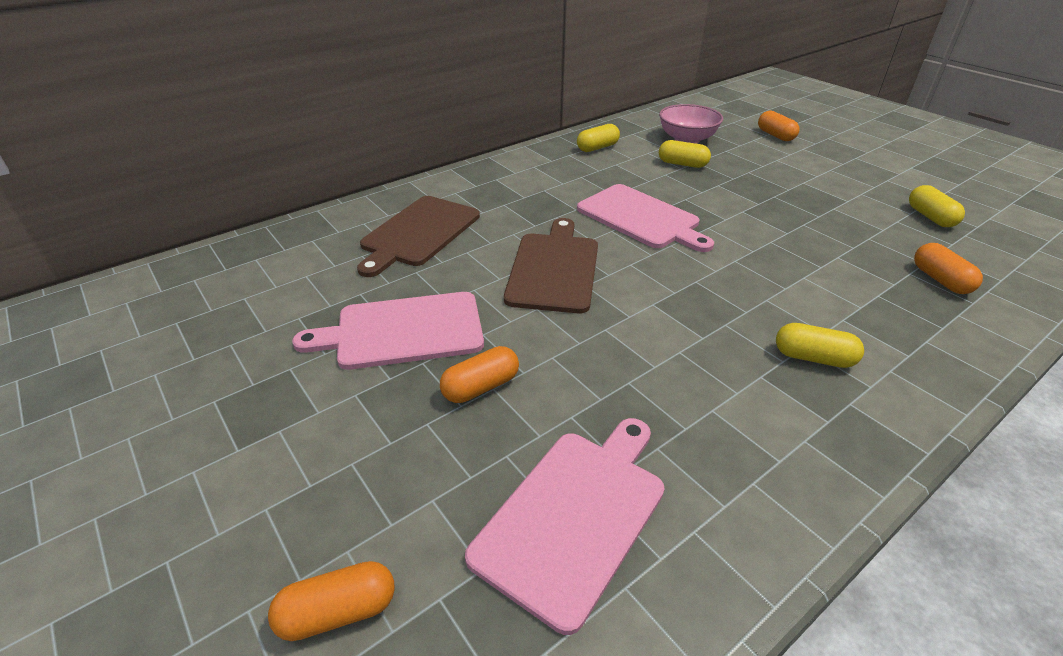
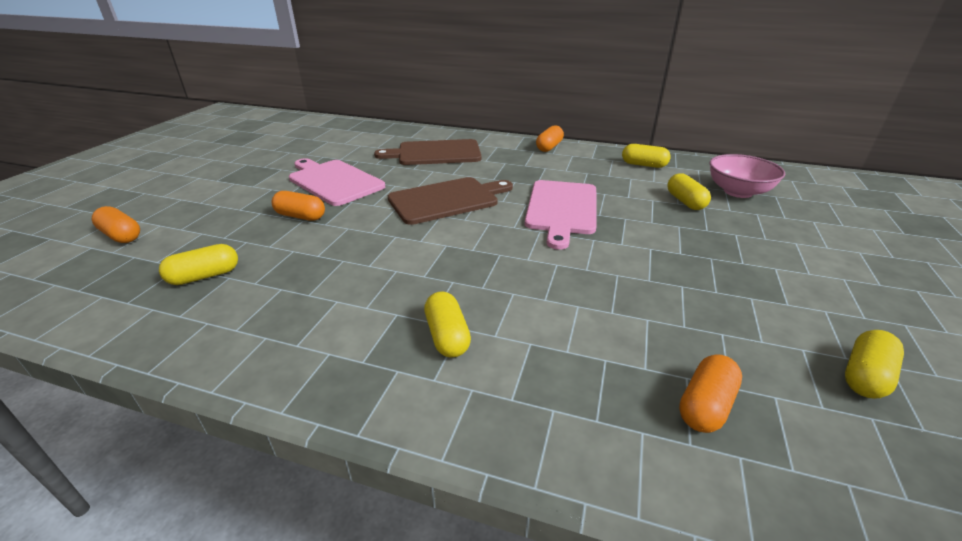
camera: 55 degrees right, 5 degrees down
(574, 515) = (204, 276): pink cutting board -> yellow capsule
(775, 135) = (852, 230): orange capsule -> orange capsule (549, 147)

